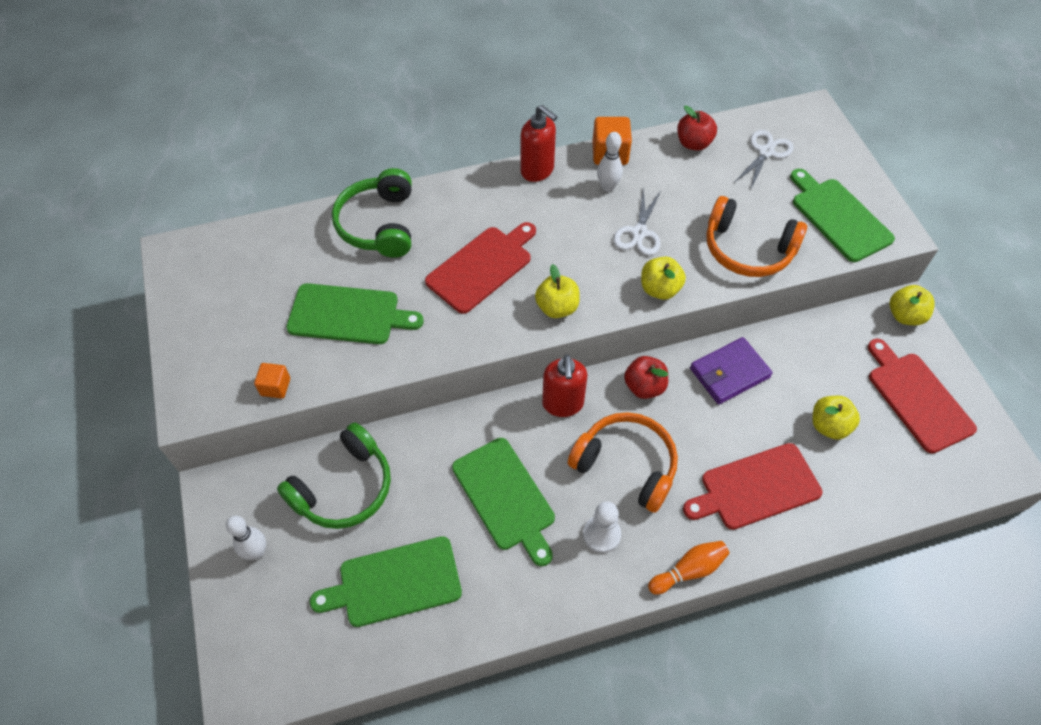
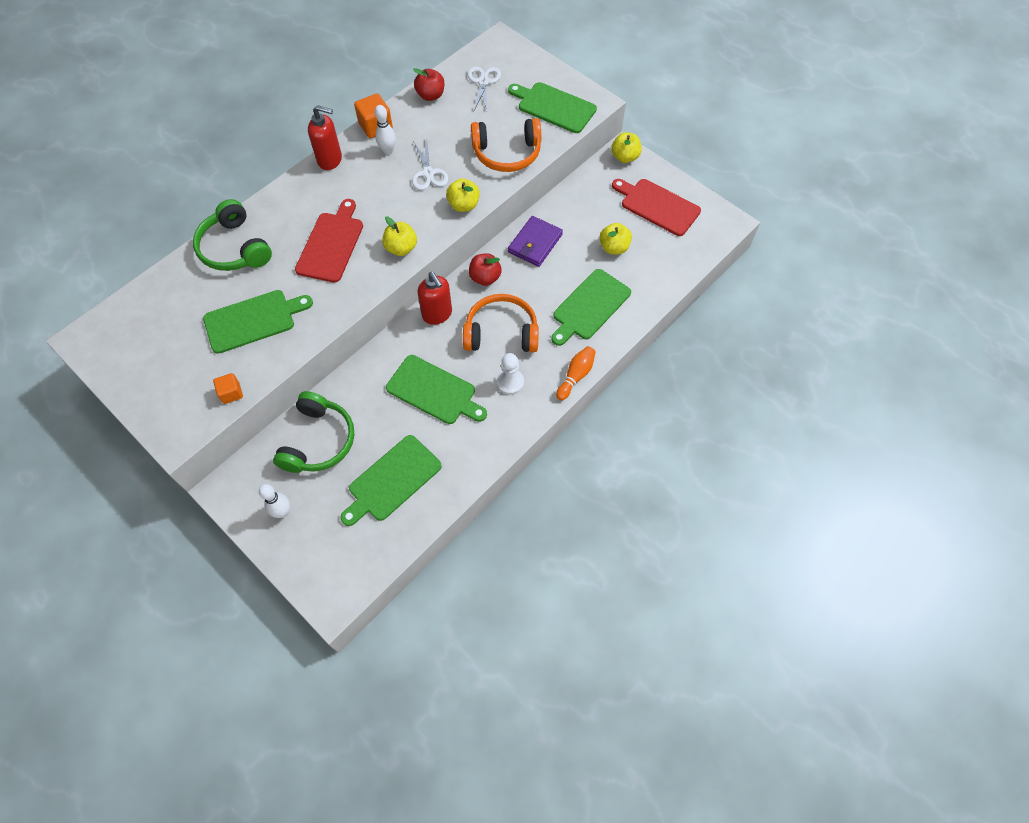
camera: 30 degrees left, 5 degrees up
(756, 488) = (589, 307): red cutting board -> green cutting board

